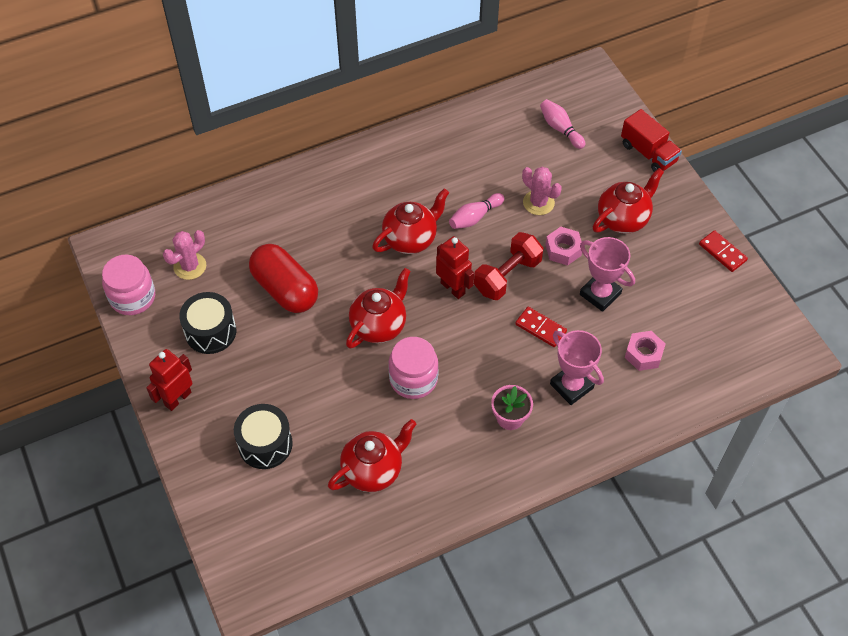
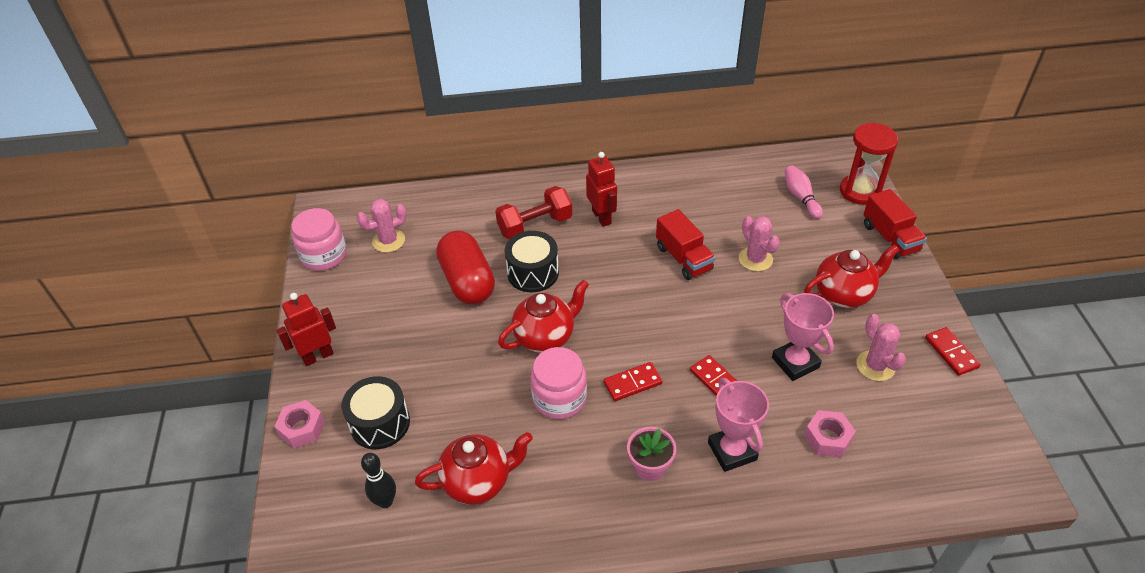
camera: 20 degrees right, 10 degrees down
(210, 331) = (379, 302): black drum -> black drum (533, 273)
(301, 509) = (385, 501): none -> black bowling pin
(411, 239) = (610, 264): red teapot -> none
(453, 288) = (636, 319): red robot -> red robot (602, 217)
(470, 348) = (632, 383): none -> red domino
(475, 217) = (683, 258): pink bowling pin -> red truck
(507, 276) = (698, 321): red dumbbell -> red dumbbell (535, 226)
(563, 250) = (767, 309): pink nut -> pink nut (302, 428)
(611, 110) = (860, 191): none -> red hourglass
(665, 280) = (875, 366): none -> pink cactus

